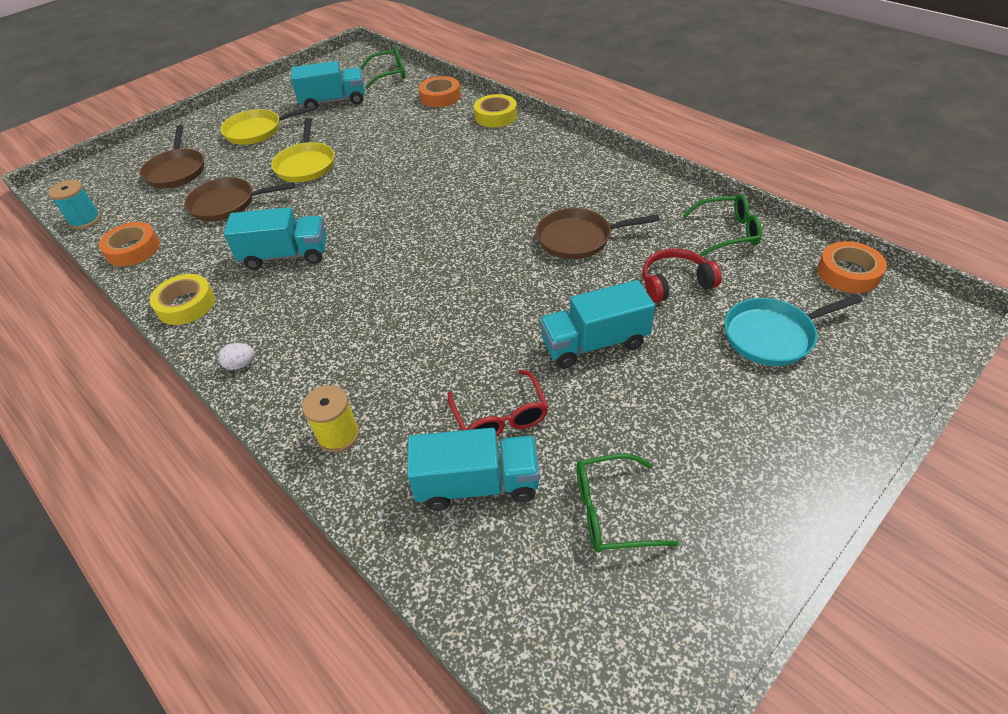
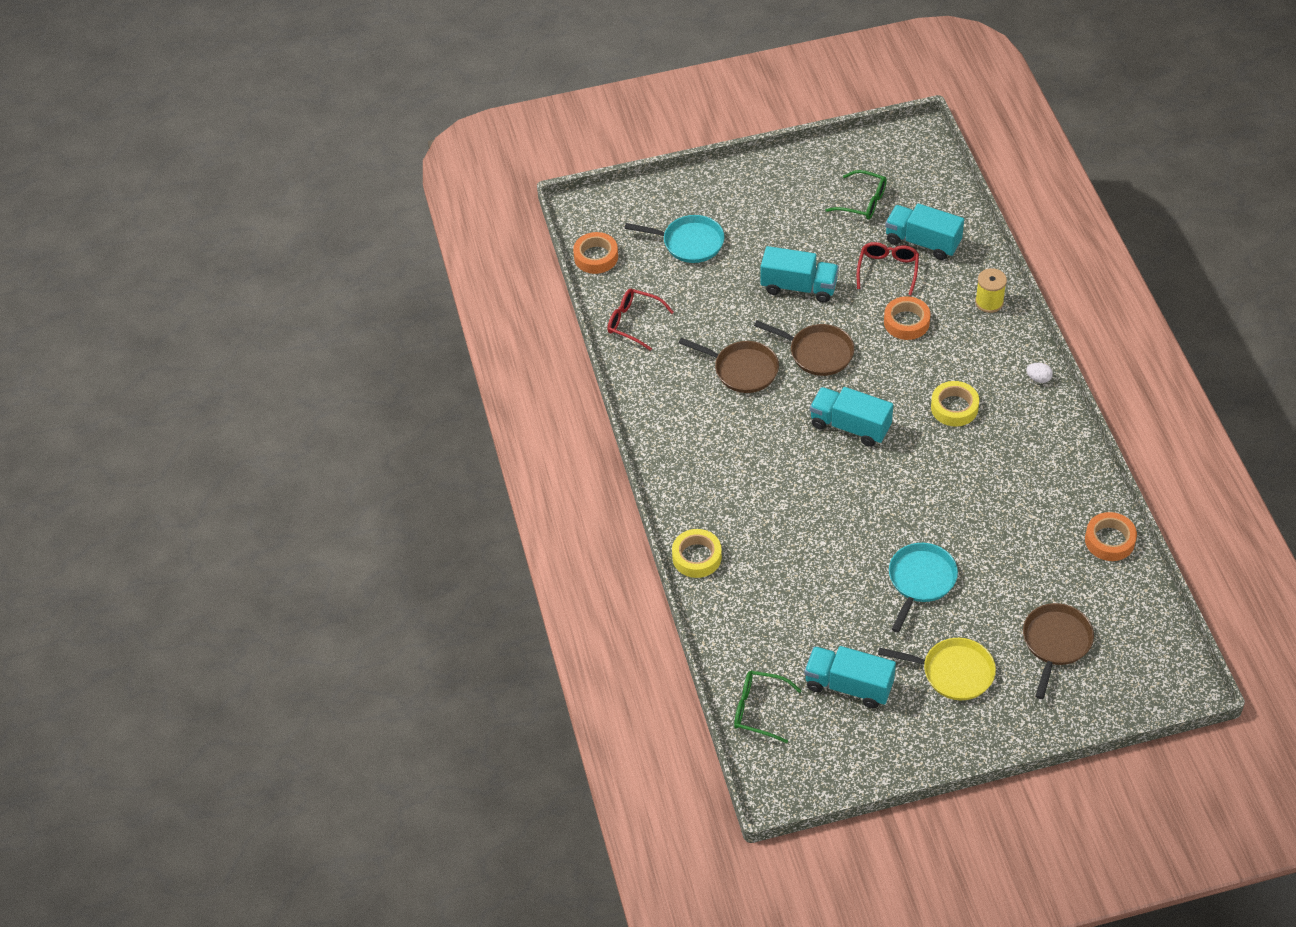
camera: 150 degrees left, 5 degrees up
(85, 220) = (1155, 608): turquoise spool -> none
(186, 304) = (1070, 452): yellow tape -> yellow tape (954, 407)
(227, 204) = (1013, 560): brown pan -> brown pan (817, 353)
(285, 255) = (977, 466): turquoise truck -> turquoise truck (850, 426)
(306, 165) = (920, 581): yellow pan -> turquoise pan
(440, 97) = (729, 625): orange tape -> orange tape (906, 322)
(675, 283) = (710, 302): red headphones -> none
(728, 232) = (633, 322): green glasses -> red glasses

